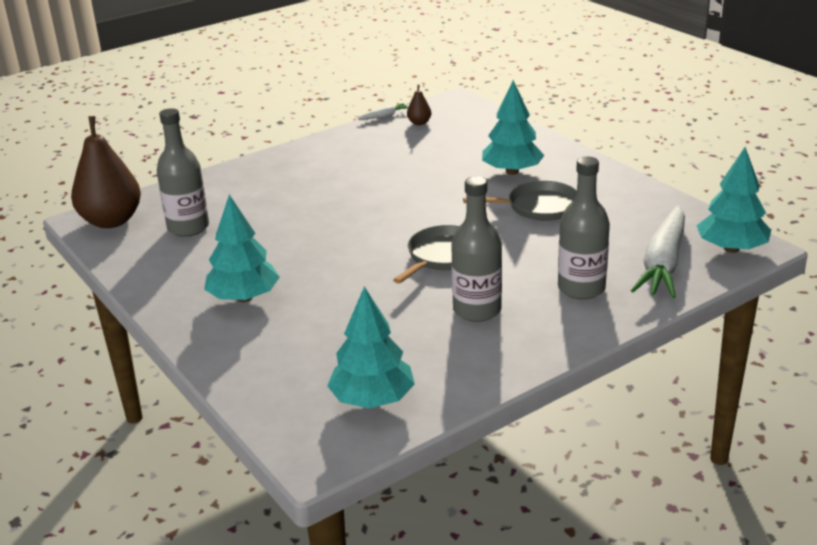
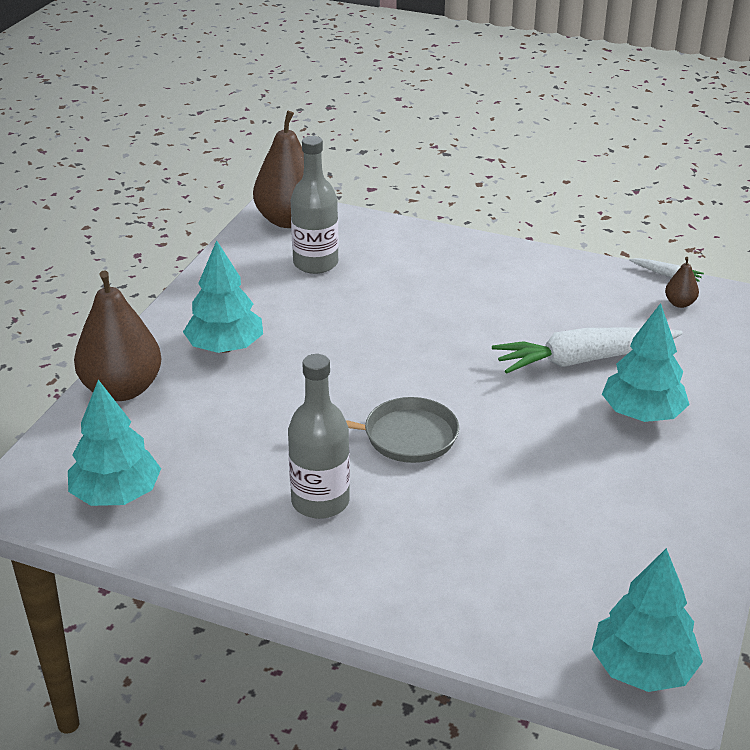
camera: 55 degrees right, 5 degrees up
(236, 362) = (122, 389): none -> brown pear
(539, 207) = (579, 466): grey pan -> none
(581, 288) = (428, 564): grey bottle -> none
(663, 263) = (547, 615): white carrot -> white carrot (584, 360)

